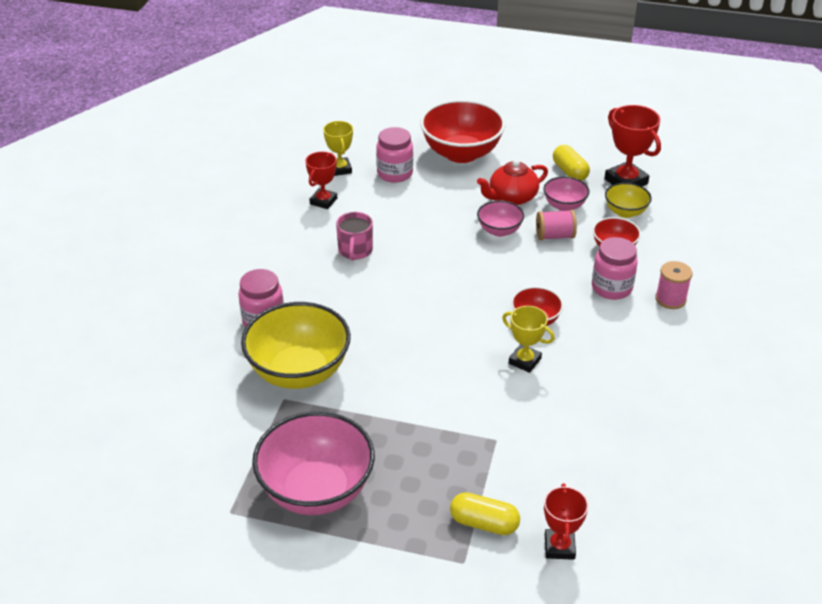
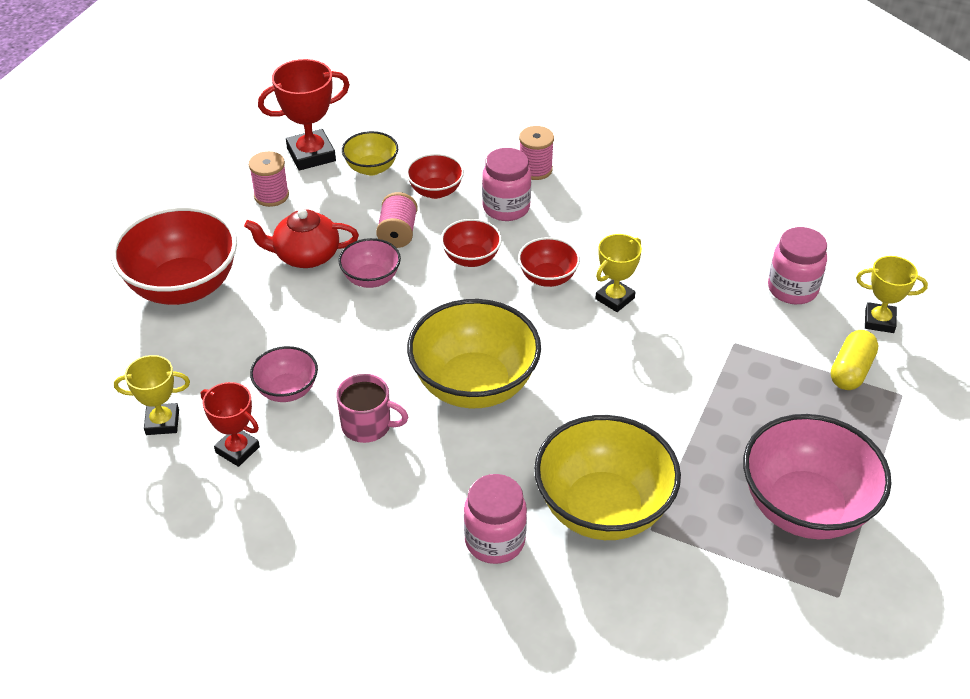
camera: 80 degrees left, 5 degrees up
(395, 174) = (201, 362): pink jar -> pink jar (792, 289)
(405, 294) = (474, 385): none -> yellow bowl
(512, 197) = (305, 256): red teapot -> red teapot turned 105 degrees clockwise
(541, 276) = (471, 258): none -> red bowl
(559, 547) = (879, 321): red trophy -> yellow trophy
(564, 206) = (340, 214): pink bowl -> pink bowl (287, 390)
(570, 172) = (271, 195): yellow capsule -> pink spool

